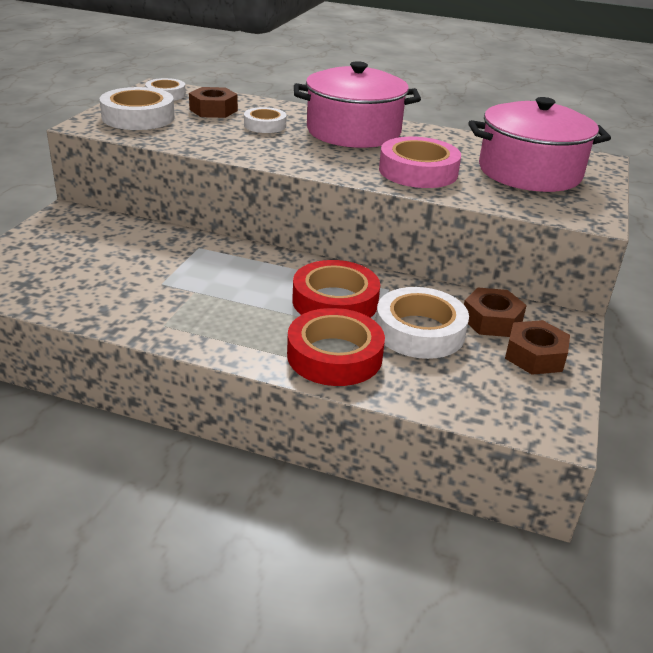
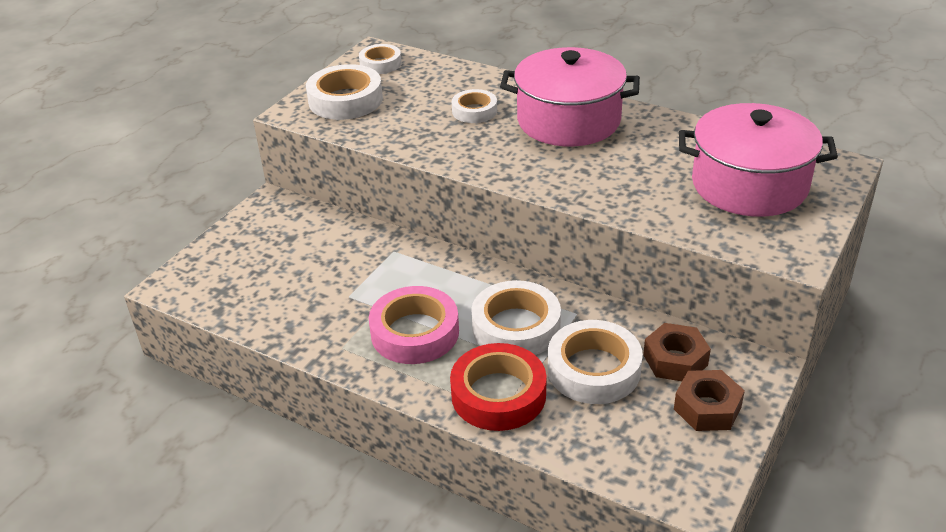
camera: 15 degrees right, 5 degrees up
(213, 110) = (425, 88): brown nut -> none
(335, 301) = (516, 327): red tape -> white tape
(418, 171) = (621, 183): pink tape -> pink tape (415, 332)

